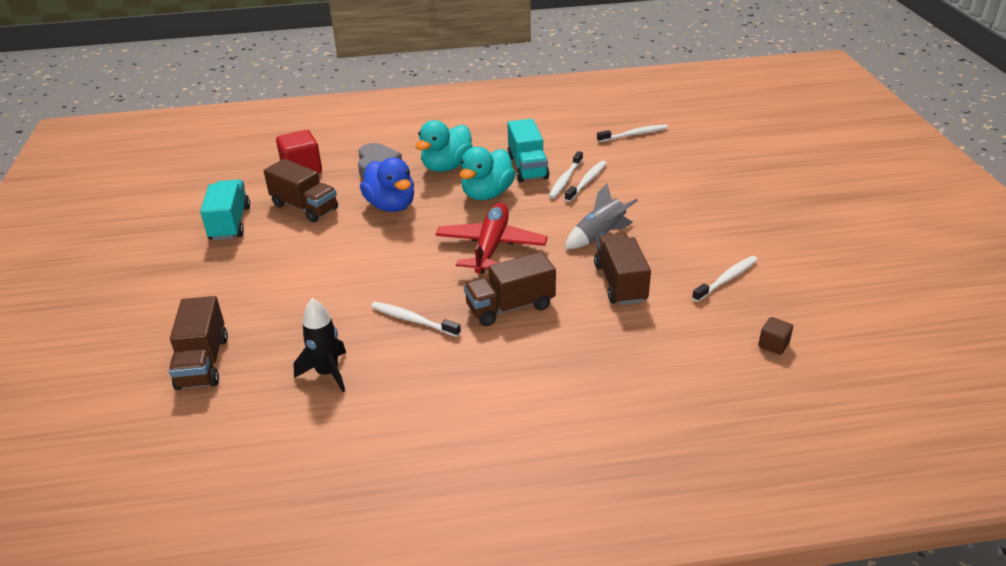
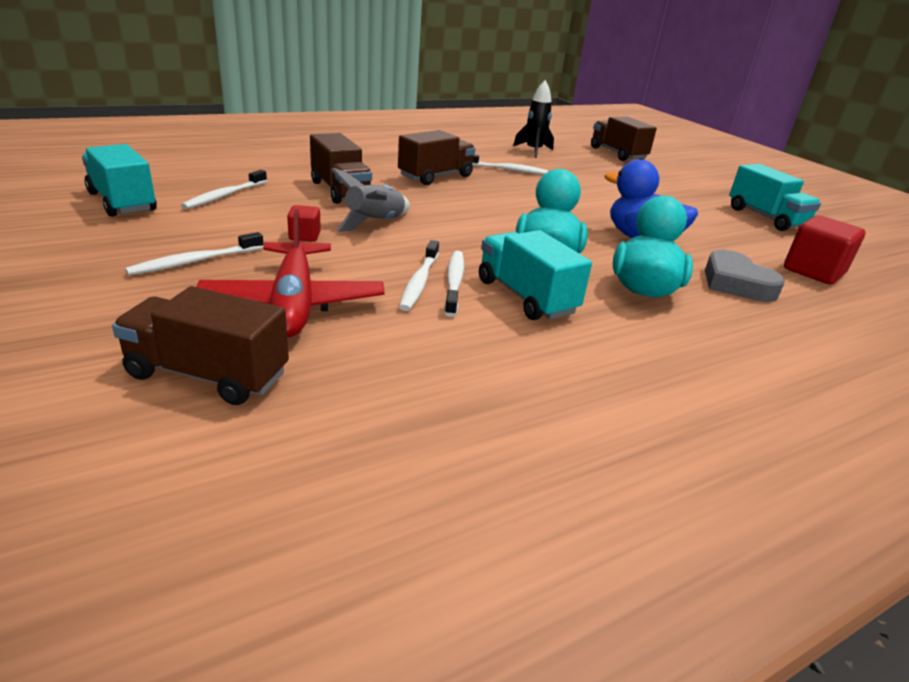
camera: 155 degrees right, 5 degrees down
(305, 207) = (727, 233): brown truck -> brown truck (208, 375)
(491, 247) = (489, 210): red plane -> red plane (294, 303)
(634, 134) = (362, 387): white toothbrush -> white toothbrush (195, 261)
(656, 224) = (304, 236): none -> red cube
(773, 345) = (197, 163): brown cube -> none
(808, 273) = (122, 202): none -> turquoise truck

